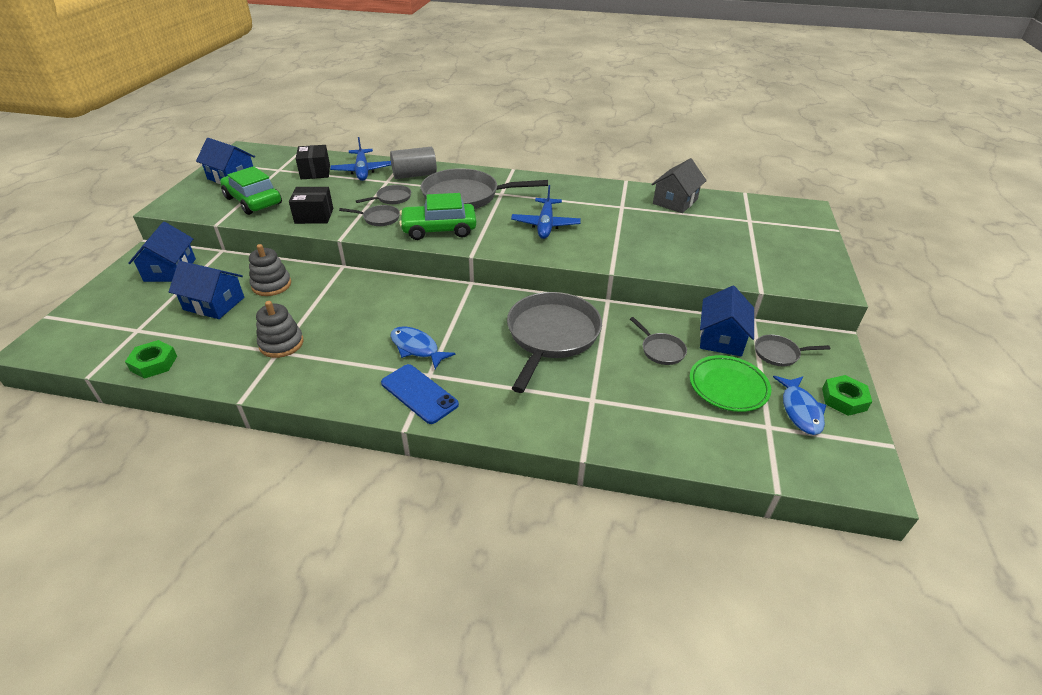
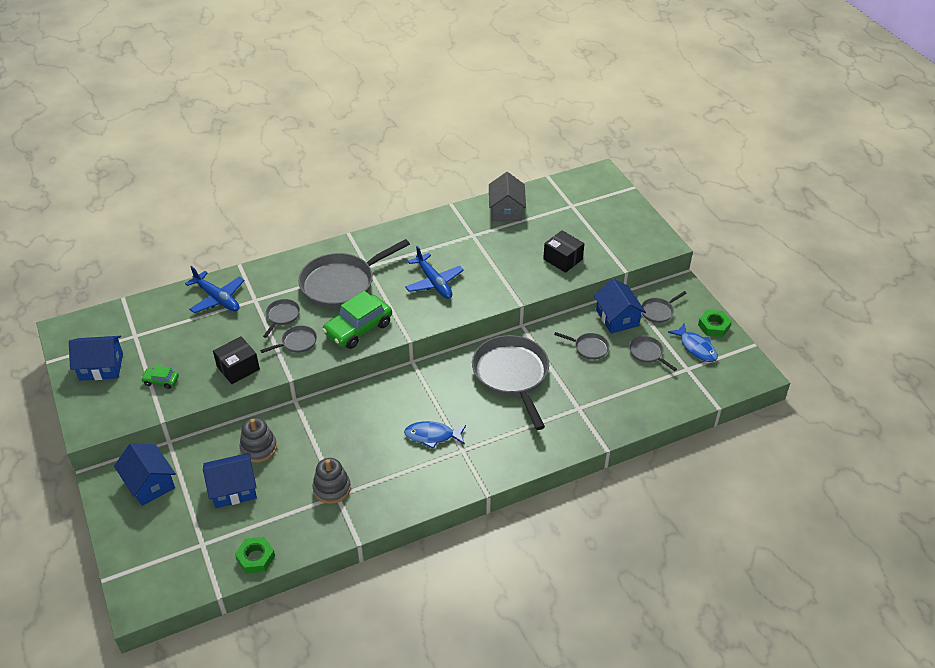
camera: 35 degrees left, 5 degrees up
(253, 201) = (161, 381): green car -> green car, size x0.48
(315, 172) = (175, 321): black box -> black box (563, 259)
(414, 175) = (271, 281): grey cylinder -> none
(419, 394) = (470, 467): blue phone -> none
(728, 386) = (647, 353): green plate -> grey pan

